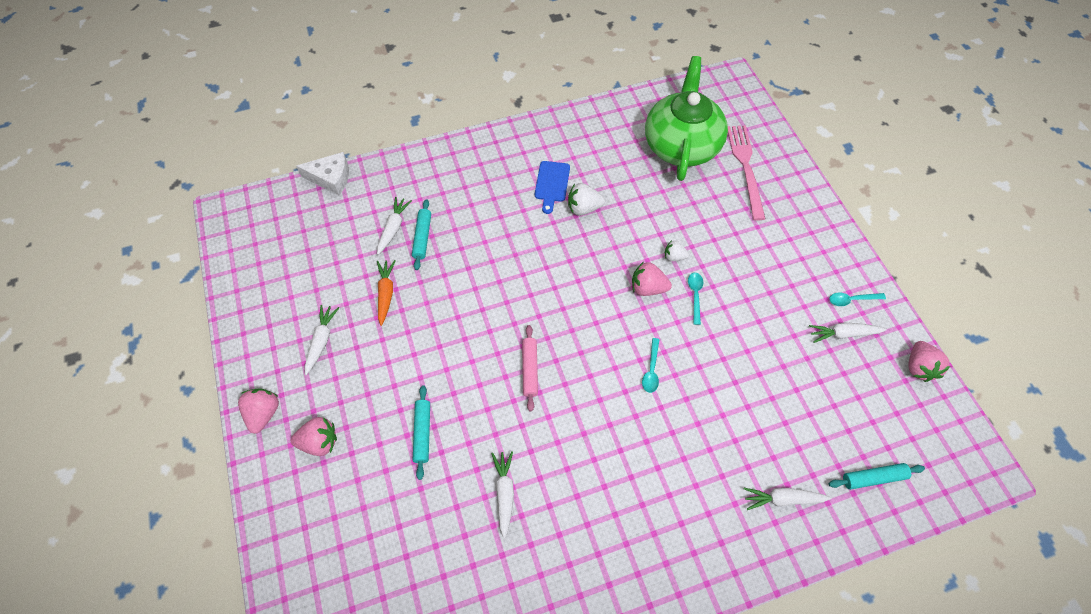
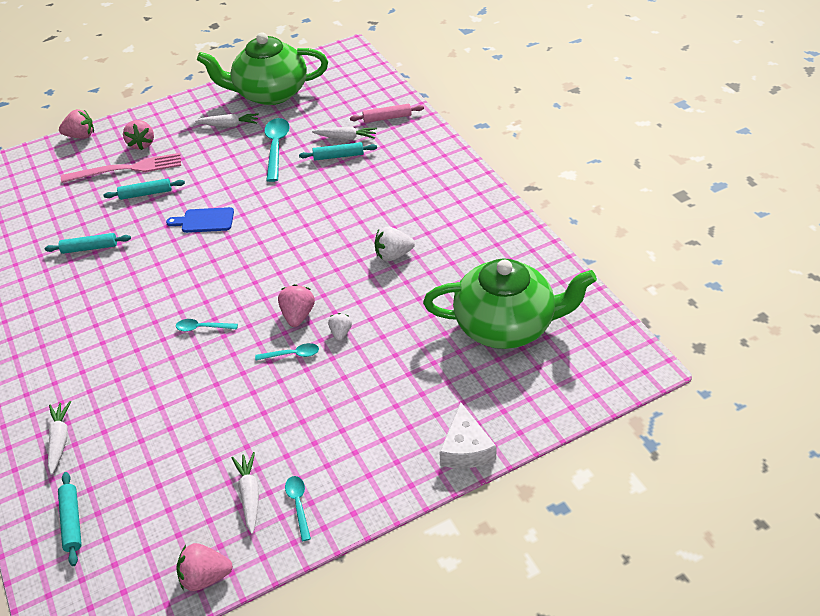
camera: 85 degrees right, 15 degrees down
(264, 413) = (167, 113): pink strawberry -> pink strawberry (81, 136)
(275, 295) = (270, 93): none -> green teapot
(331, 178) = (395, 92): white cheese -> white cheese (466, 448)
(386, 294) = (276, 148): orange carrot -> turquoise spoon
(504, 493) = (90, 248): white carrot -> turquoise rolling pin
(530, 369) = (203, 245): pink rolling pin -> pink rolling pin (387, 118)
(552, 184) = (420, 227): blue cutting board -> blue cutting board (204, 220)
(583, 208) = (393, 255): white strawberry -> white strawberry turned 90 degrees counterclockwise
(745, 167) = (486, 389): pink fork -> pink fork (127, 169)

